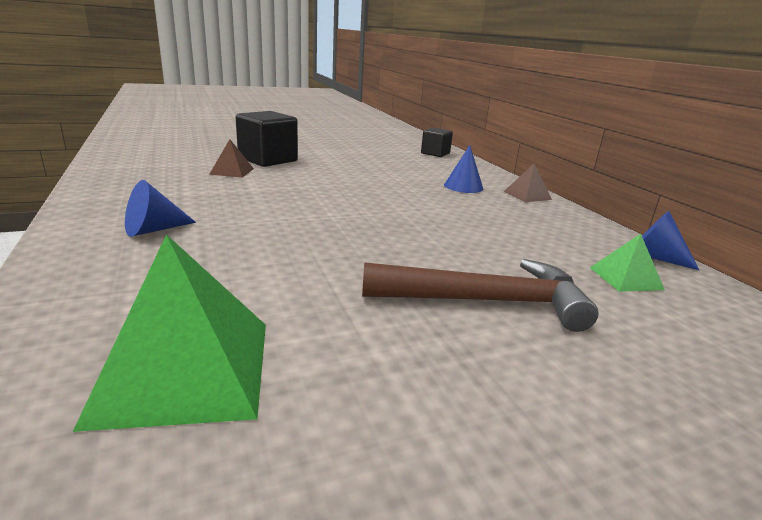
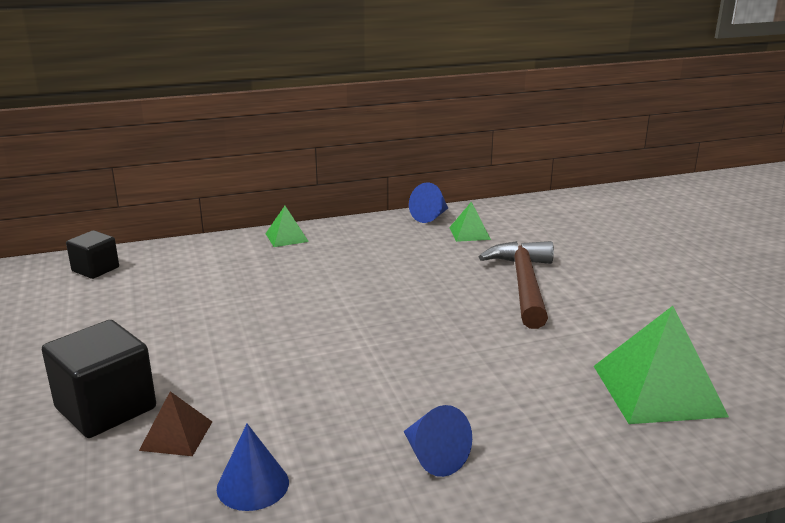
camera: 85 degrees left, 0 degrees up
(463, 186) = (256, 265): blue cone -> blue cone (253, 485)
(527, 195) = (286, 237): brown pyramid -> green pyramid

